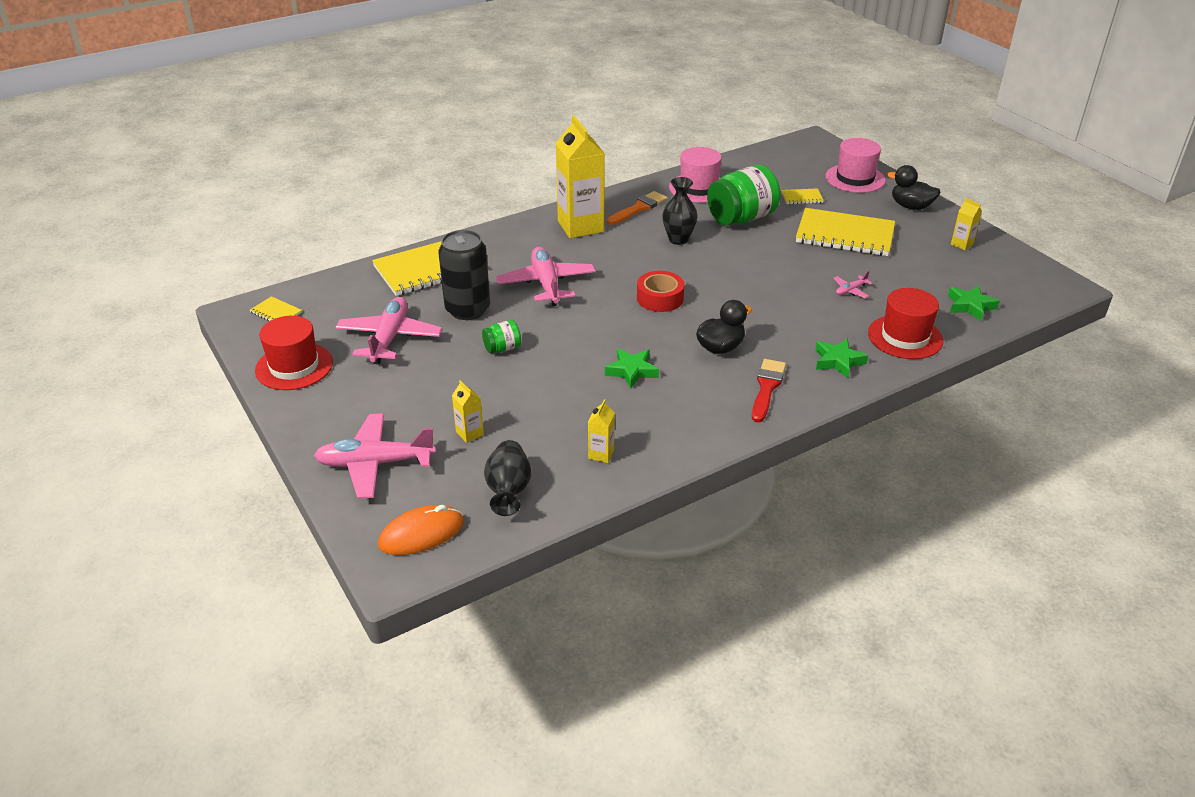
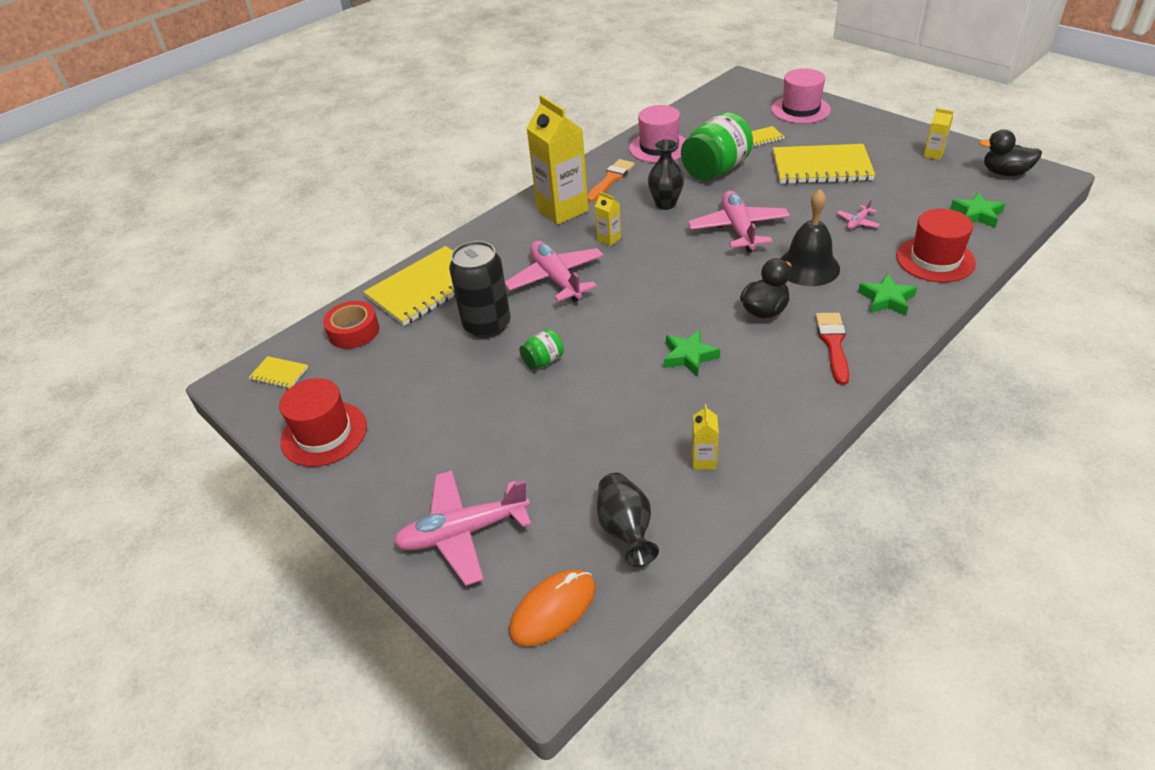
camera: 10 degrees left, 5 degrees up
(389, 338) = (417, 376): pink plane -> pink plane (738, 229)
(470, 433) = (552, 469): yellow carton -> yellow carton (609, 239)
(660, 298) = (678, 270): red tape -> red tape (354, 331)
(781, 319) = (808, 267): none -> black bell
(911, 206) = (866, 127): black duck -> black duck (1005, 173)

